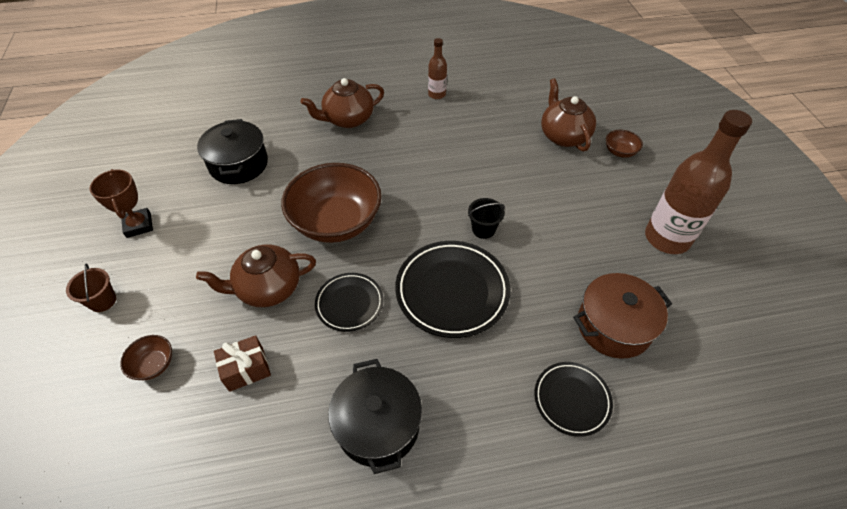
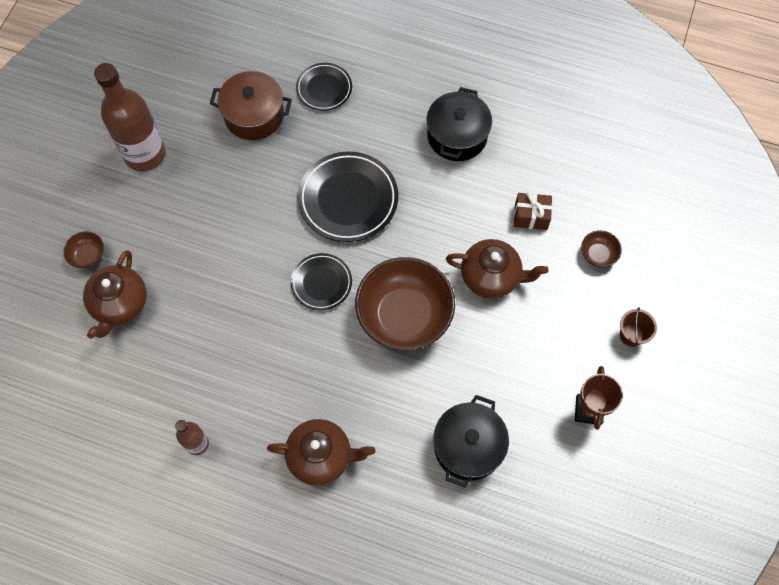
camera: 150 degrees left, 15 degrees up
(349, 303) = (432, 229): black plate -> black plate (321, 283)
(483, 229) = (283, 240): black bucket -> none

